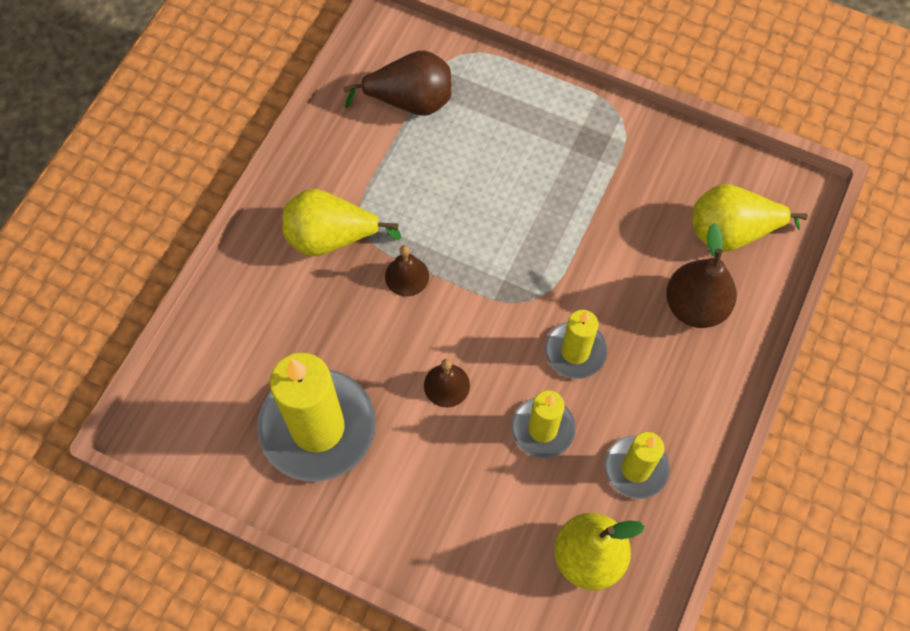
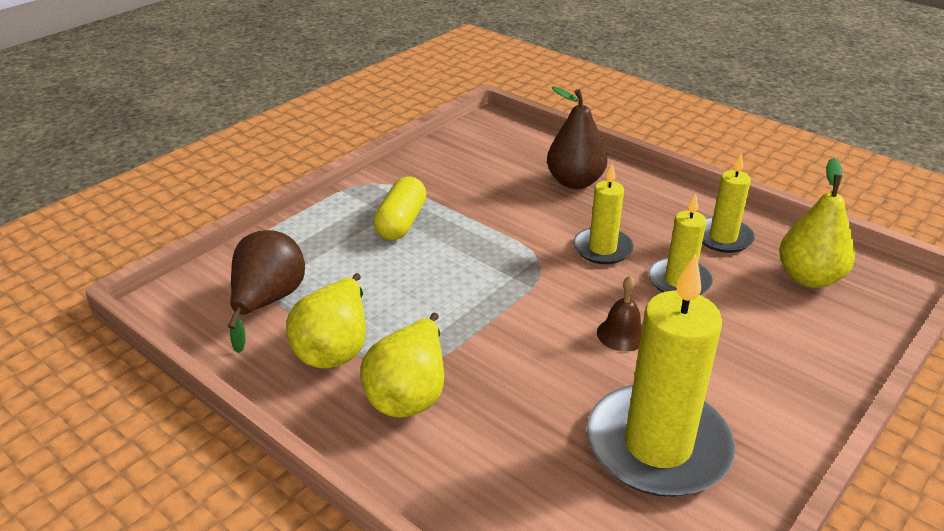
camera: 75 degrees left, 30 degrees down
(407, 276) = (484, 341): brown bell -> none
(559, 164) = (401, 222): none -> yellow capsule
(731, 232) = (512, 154): yellow pear -> yellow pear (335, 348)

